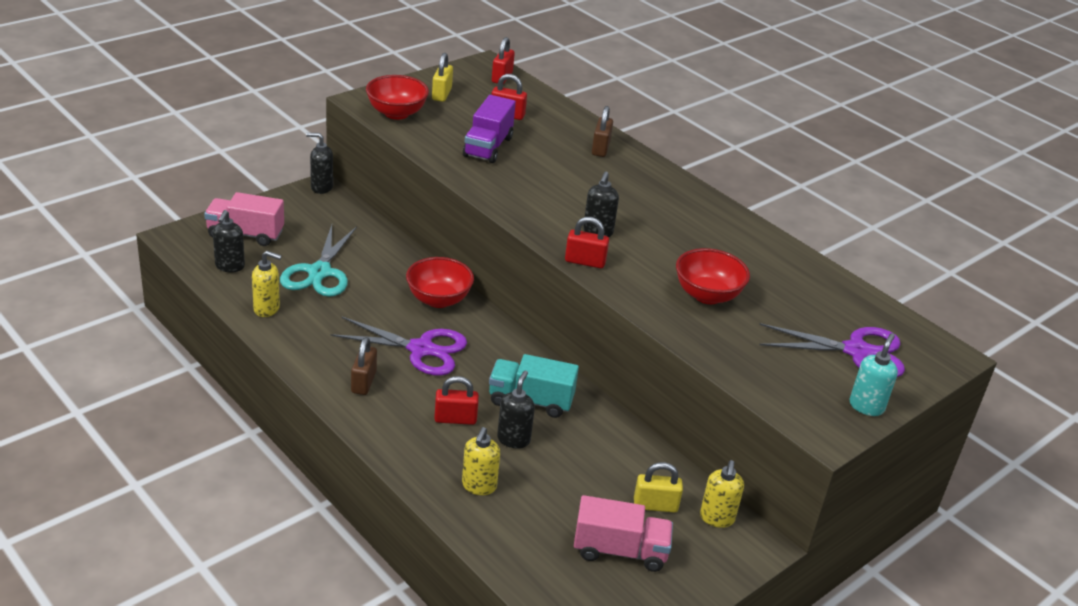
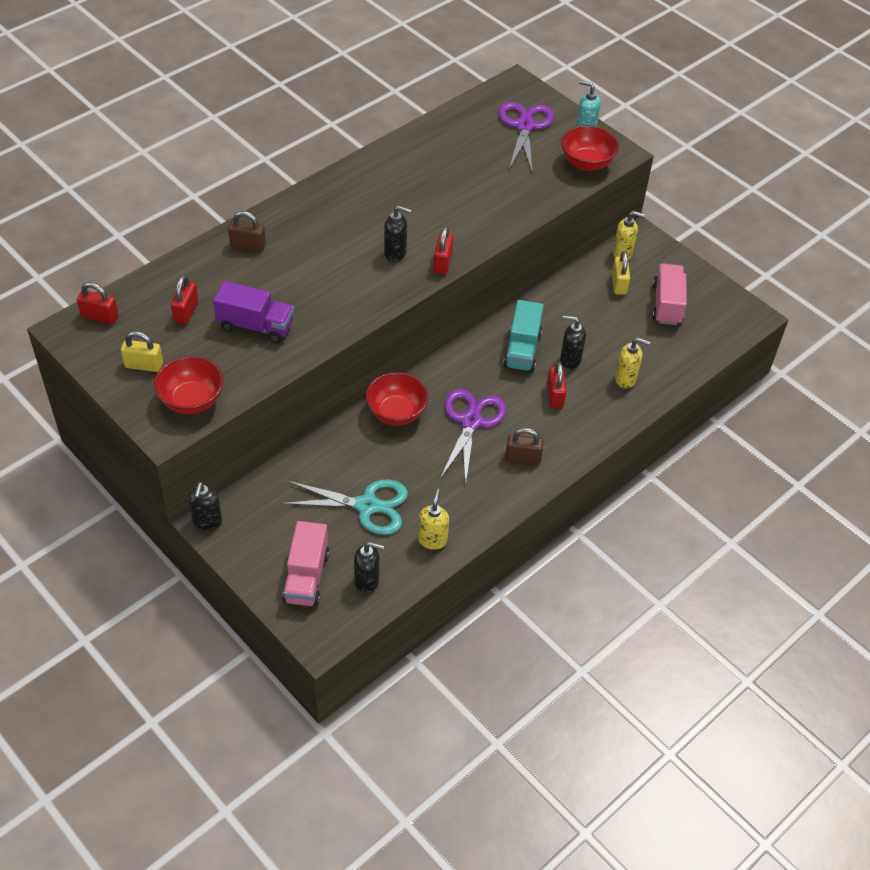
camera: 90 degrees left, 15 degrees up
(707, 295) = (474, 195): red bowl -> red bowl (586, 163)

